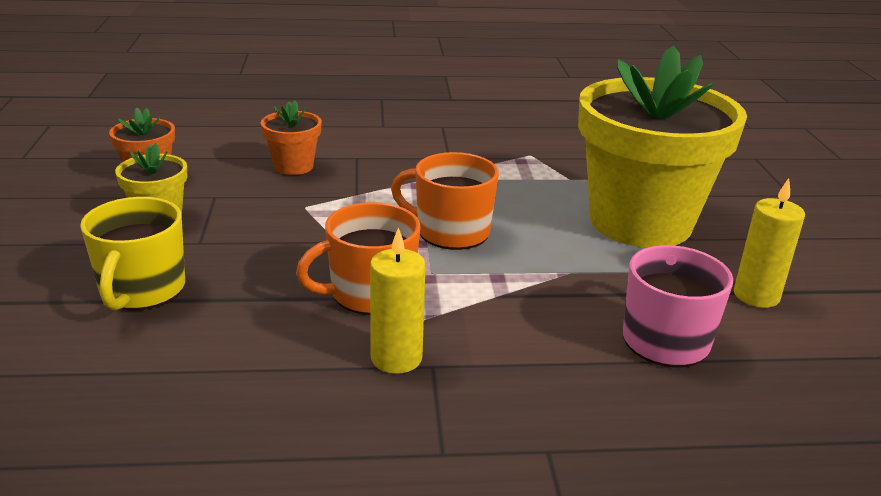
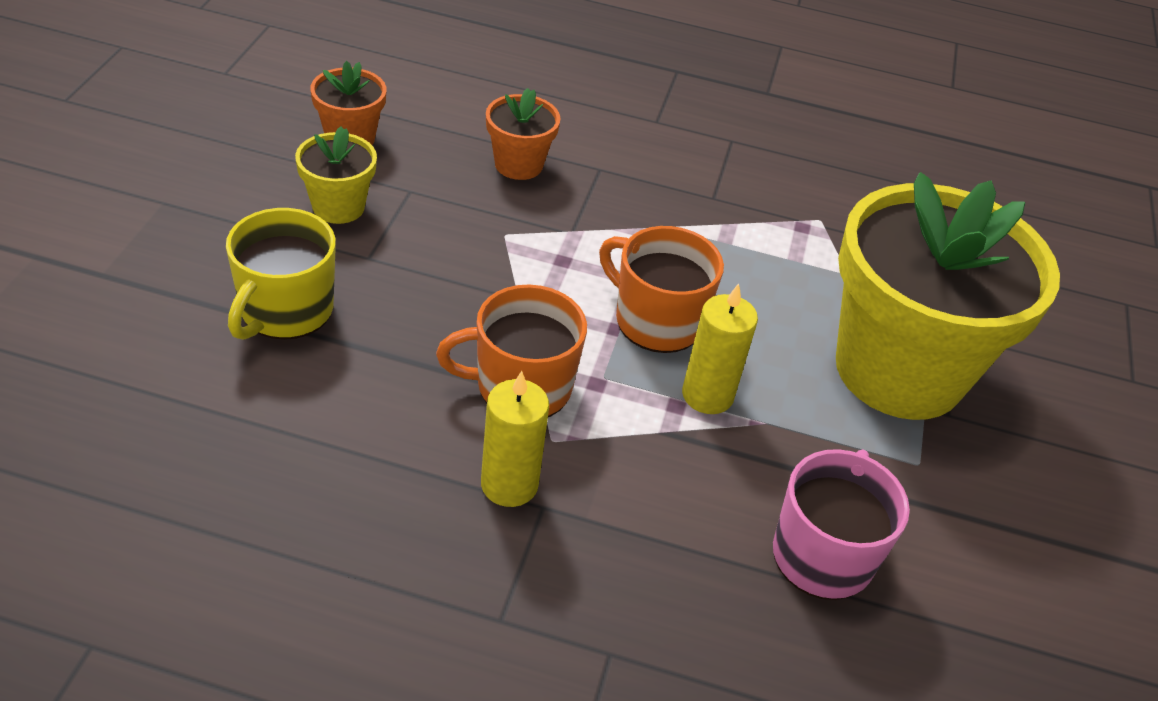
camera: 15 degrees right, 15 degrees up
(756, 296) = (976, 526): yellow candle -> yellow candle (707, 395)

